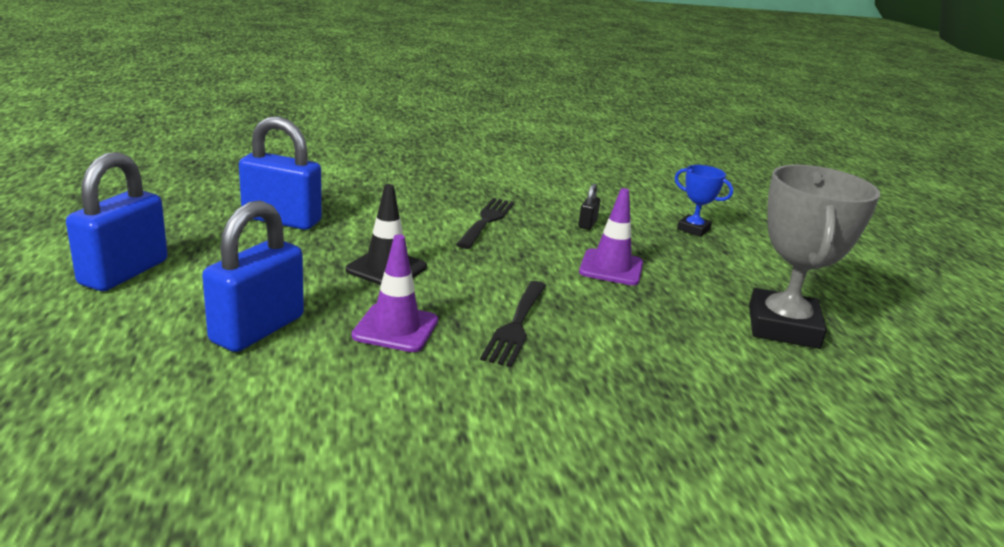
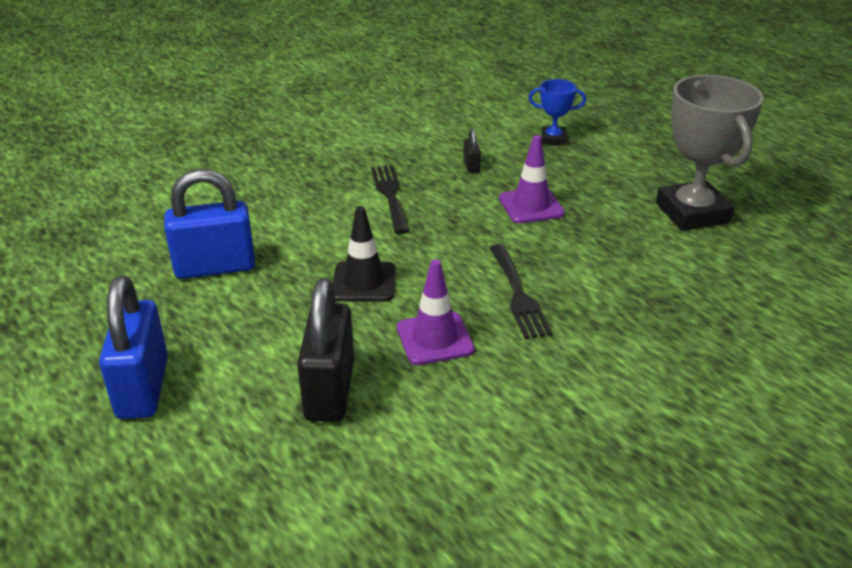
camera: 25 degrees left, 10 degrees up
(257, 329) = (330, 390): blue padlock -> black padlock

